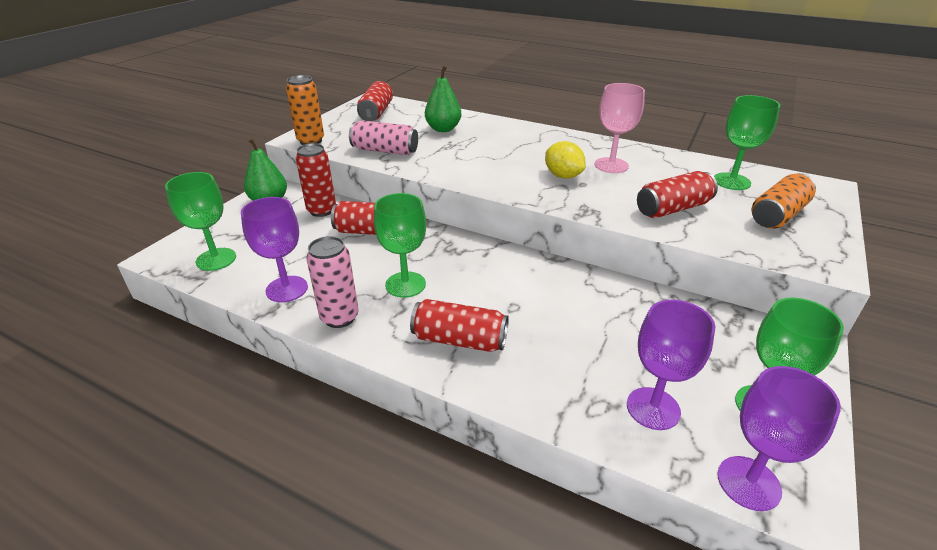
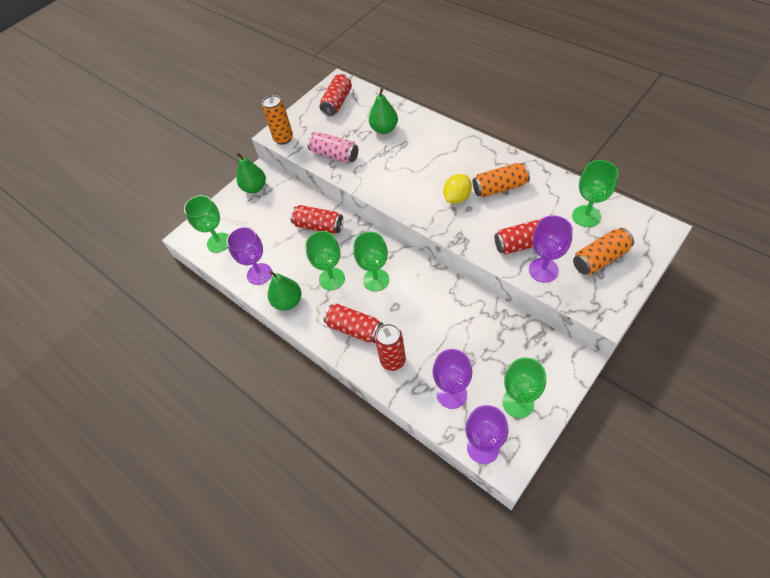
camera: 20 degrees right, 20 degrees up
(321, 210) = (288, 201): red can -> red can (393, 360)
(339, 317) = (288, 302): pink can -> green pear
(473, 280) = (376, 280): none -> green goblet
(563, 176) = (457, 197): yellow lemon -> yellow lemon turned 60 degrees clockwise
(611, 165) = (499, 188): pink goblet -> orange can
(716, 230) = (543, 270): none -> purple goblet

